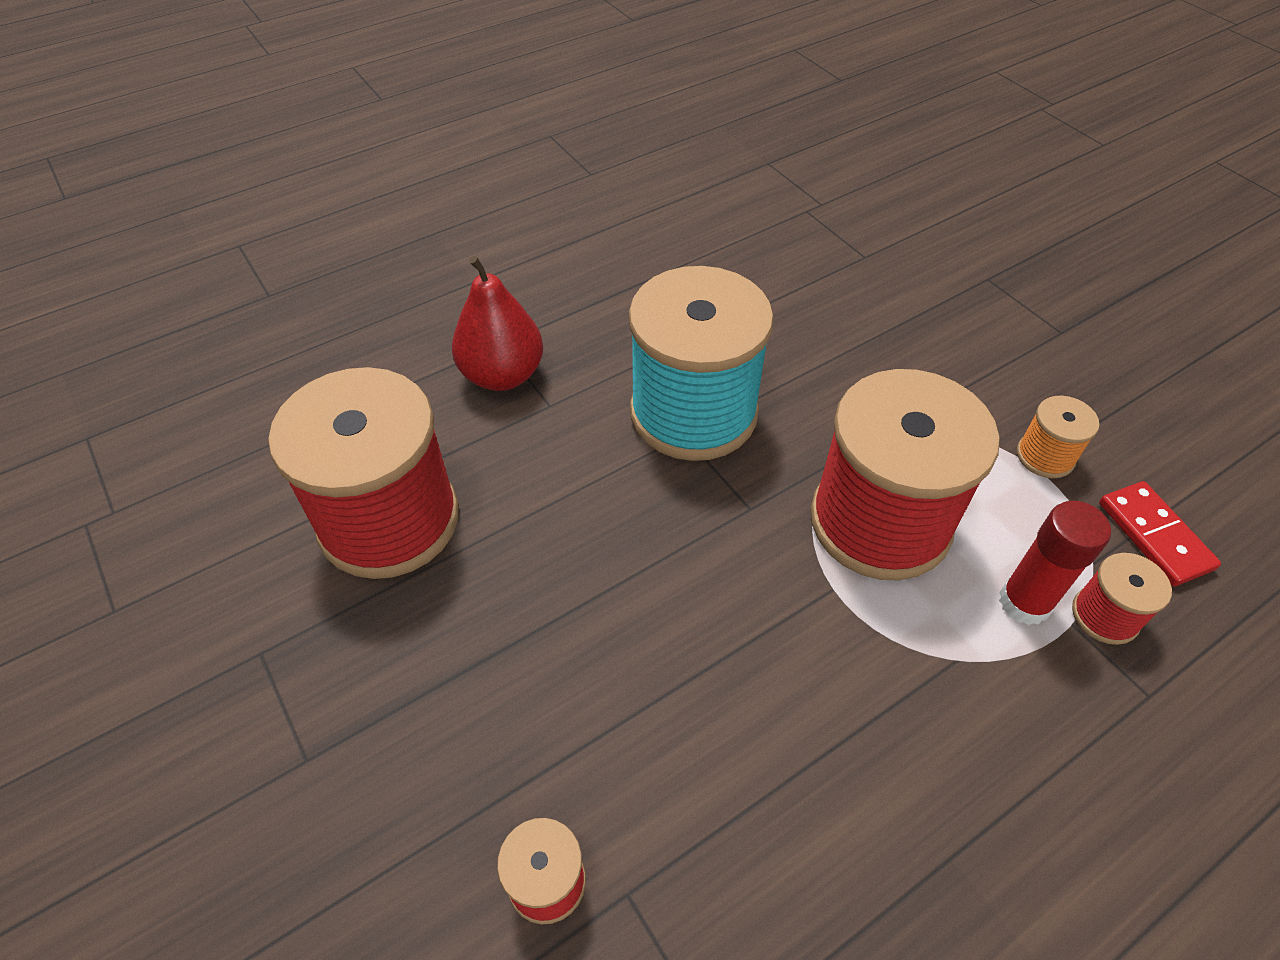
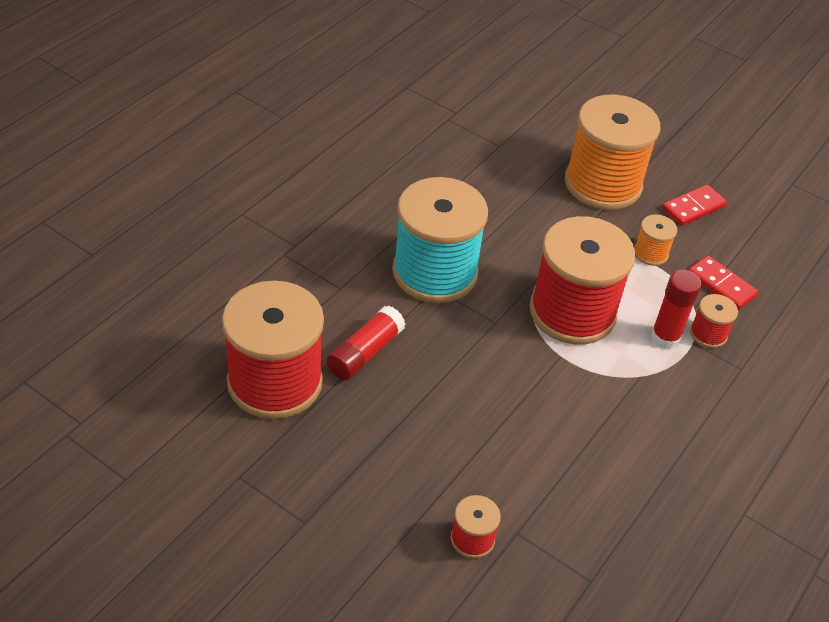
camera: 25 degrees left, 5 degrees down
(502, 375) = (297, 275): red pear -> none
(536, 508) = (365, 353): none -> red glue stick
(1002, 336) = (602, 184): none -> orange spool
(1141, 400) = (693, 208): none -> red domino

